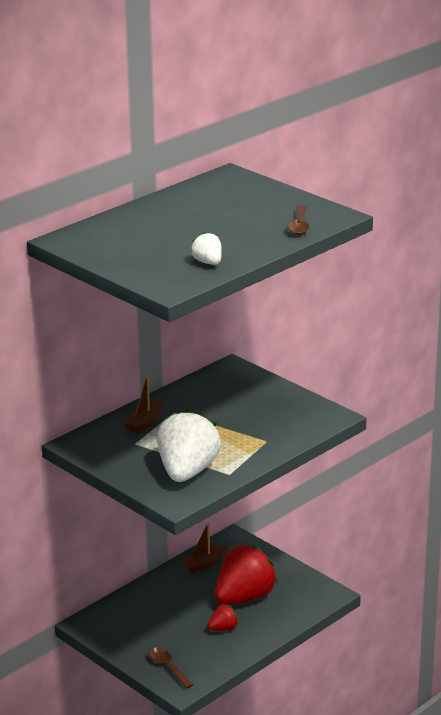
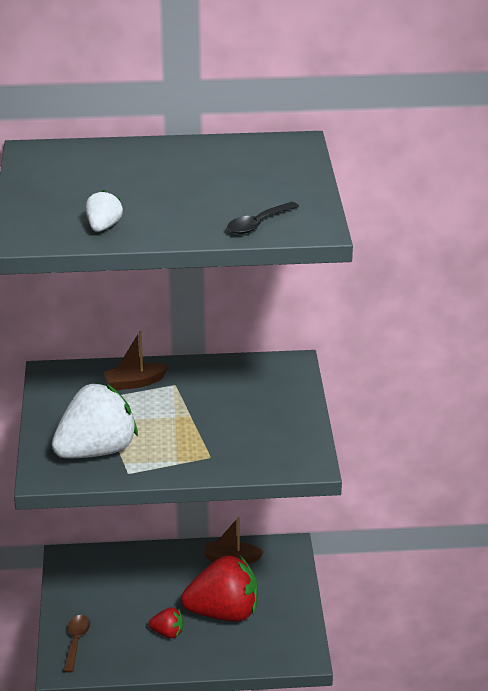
camera: 40 degrees right, 5 degrees up
(299, 225) = (258, 224): brown spoon -> black spoon

